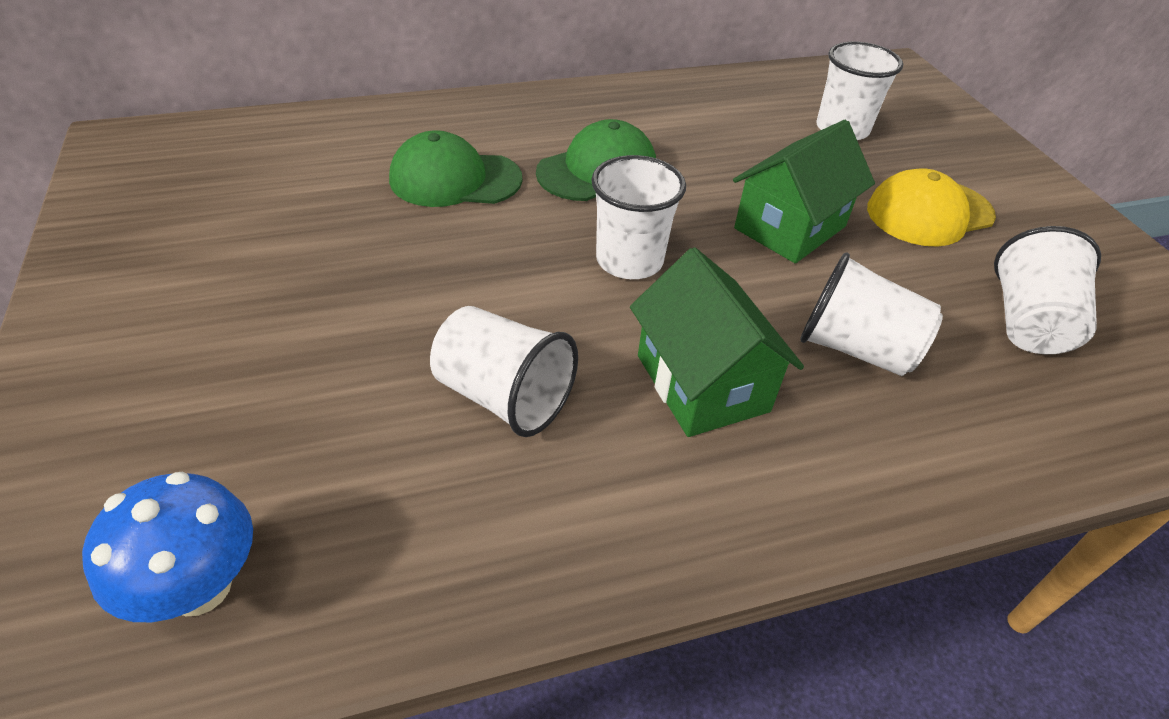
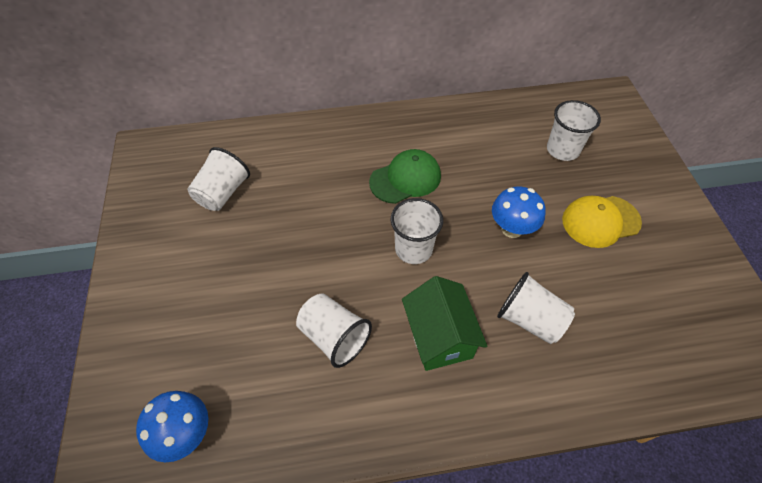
camera: 10 degrees right, 10 degrees up
(455, 179) = (323, 183): green cap -> none
(790, 227) = (512, 229): green house -> blue mushroom
(1027, 323) = (637, 308): white cup -> white cup (223, 193)

